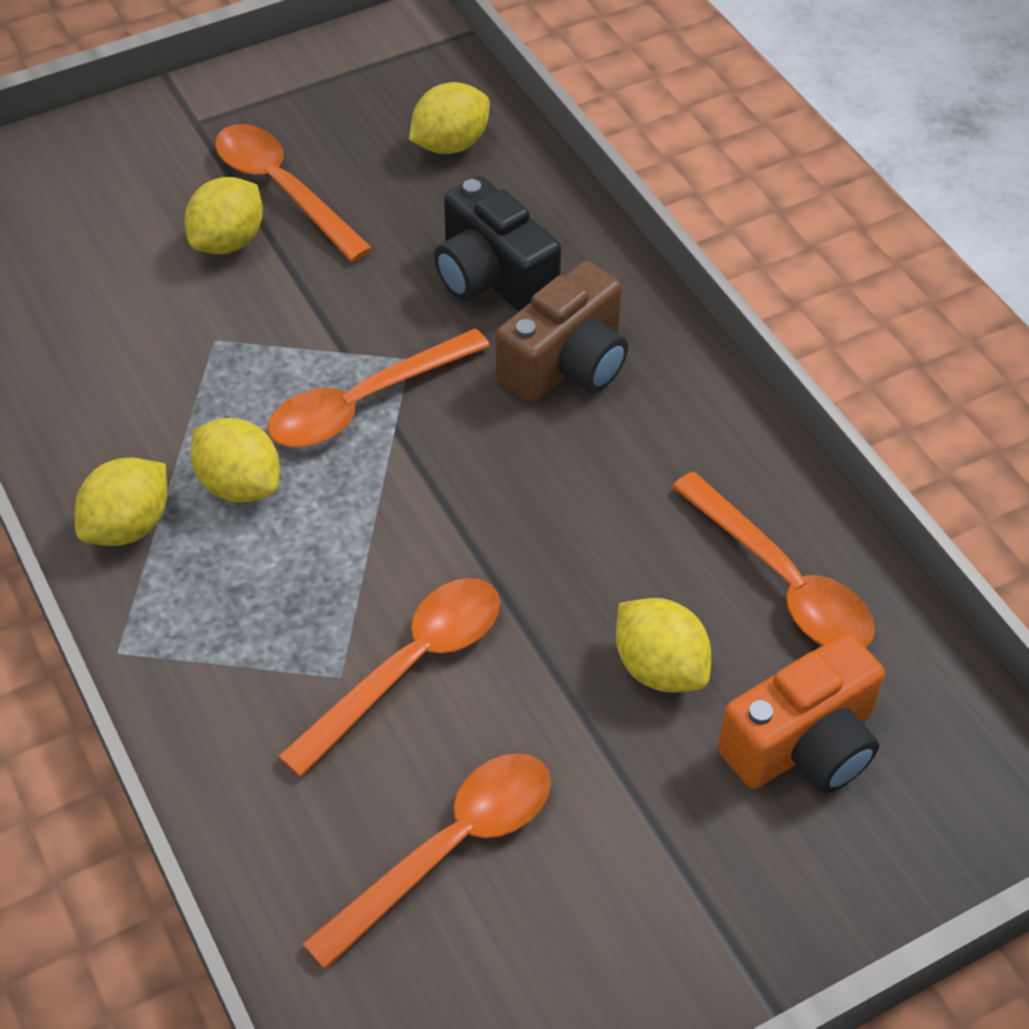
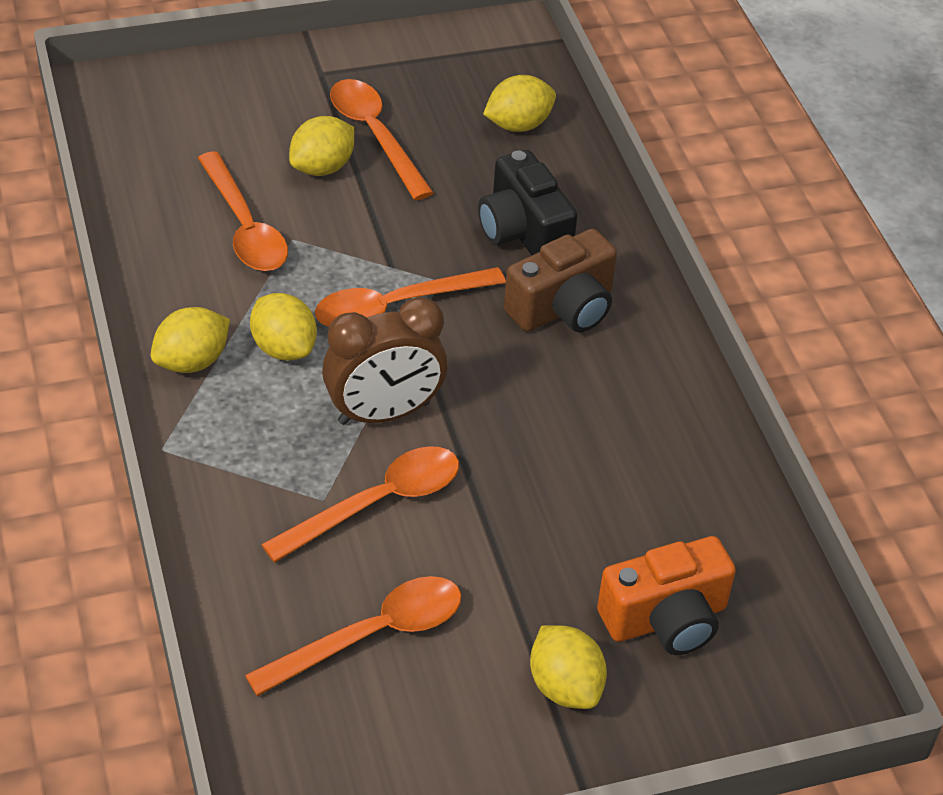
camera: 10 degrees right, 5 degrees down
(386, 545) = (384, 413): none -> brown clock
(659, 668) = (570, 542): yellow lemon -> yellow lemon (565, 686)
(782, 581) = (686, 499): orange spoon -> orange spoon (244, 227)

